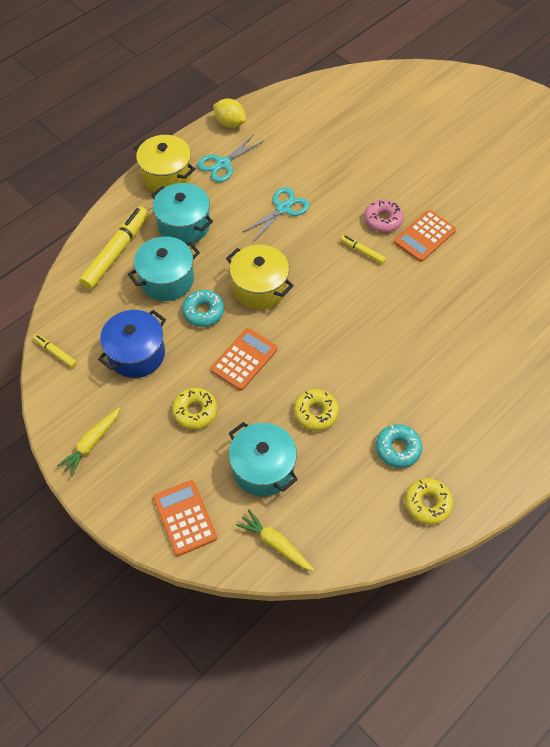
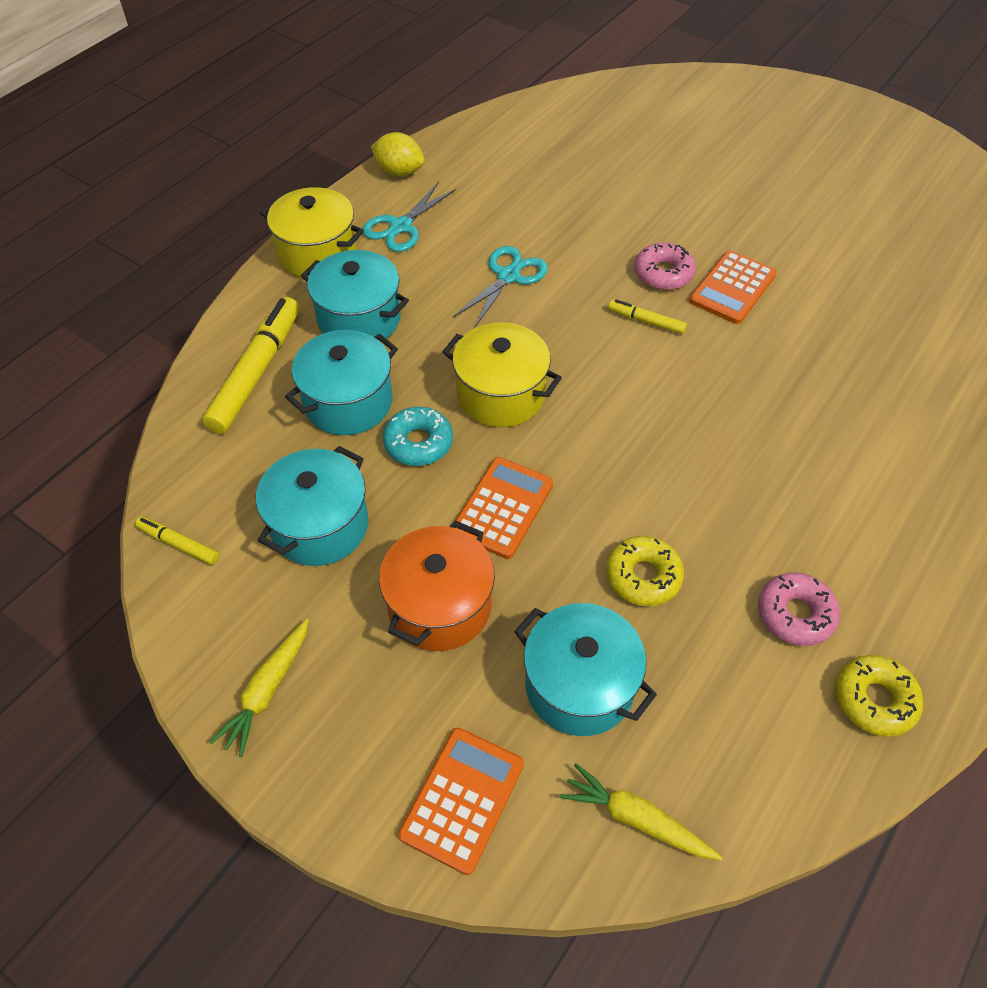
camera: 10 degrees left, 5 degrees down
(136, 354) = (319, 526): blue pot -> turquoise pot
(185, 518) = (462, 799): orange calculator -> orange calculator turned 60 degrees clockwise
(195, 411) = (439, 606): yellow donut -> orange pot
(398, 449) = (795, 614): turquoise donut -> pink donut

